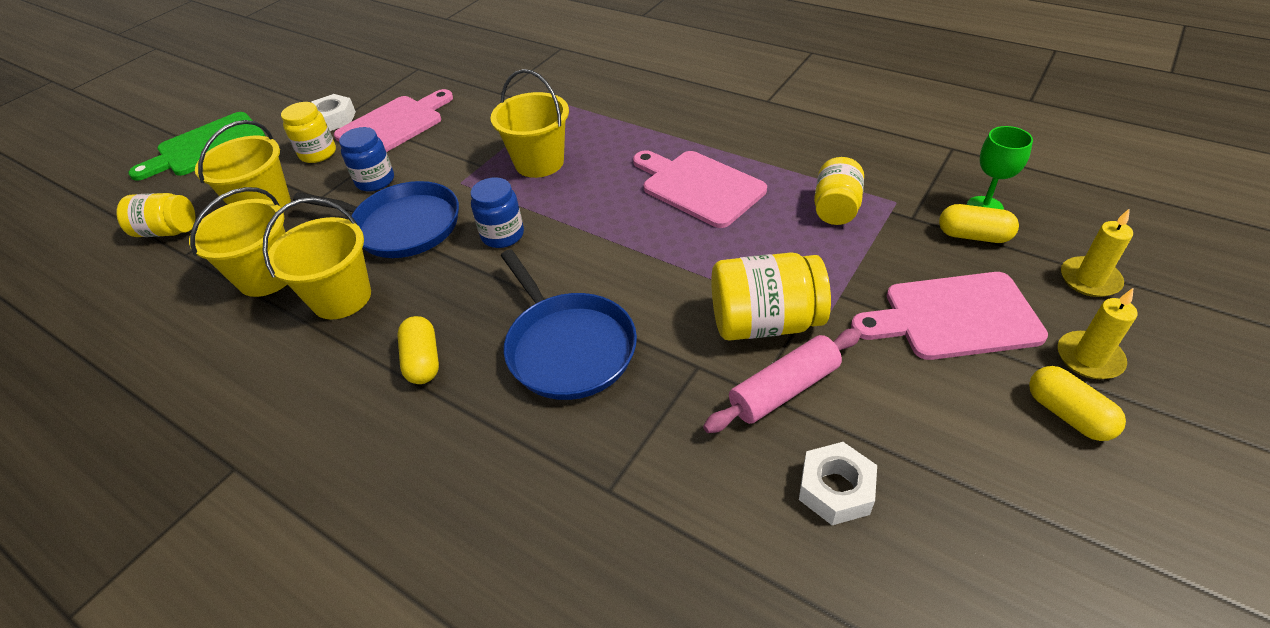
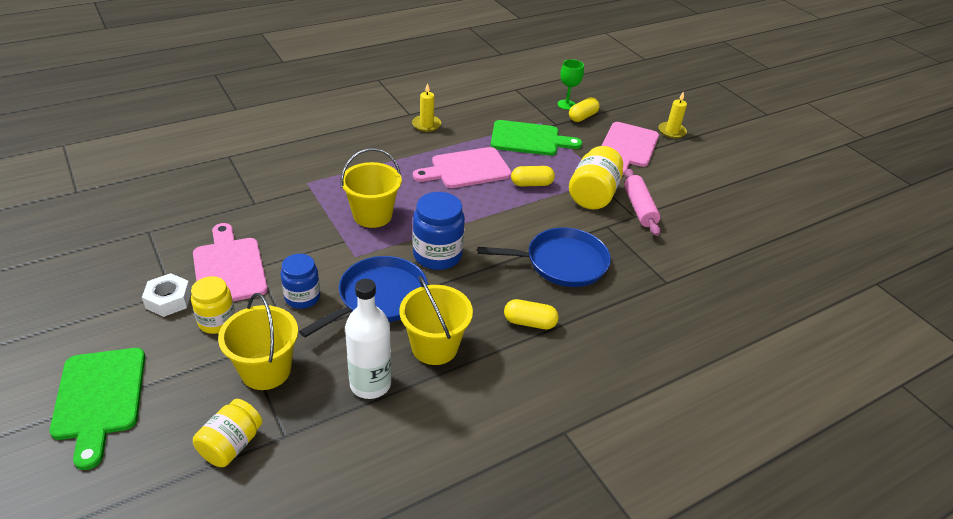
camera: 70 degrees left, 5 degrees down
(267, 276) = (370, 384): yellow bucket -> white bottle
(502, 235) = (437, 255): blue jar -> blue jar, size x1.51
(835, 208) = (529, 139): yellow jar -> green cutting board
(835, 489) = (701, 219): white nut -> none
(1067, 414) = (695, 151): yellow capsule -> yellow capsule (531, 184)
(1089, 279) = (631, 108): yellow candle -> yellow candle (426, 125)

